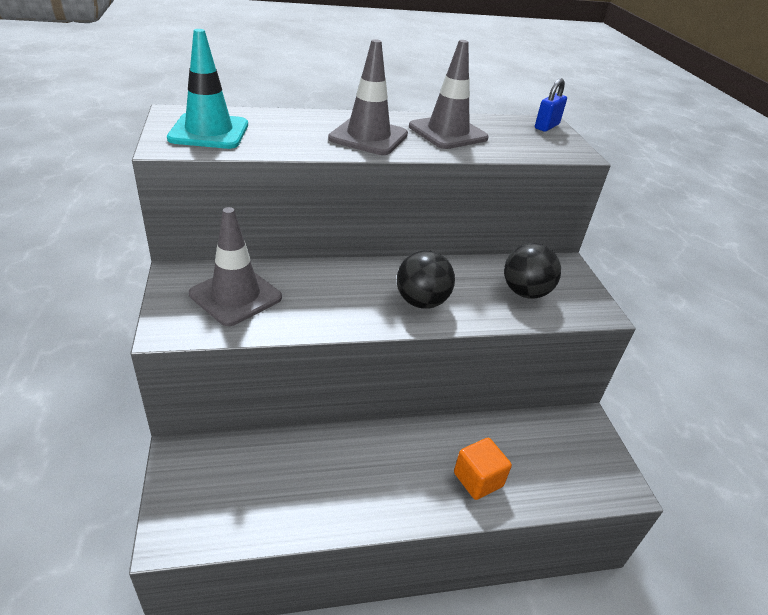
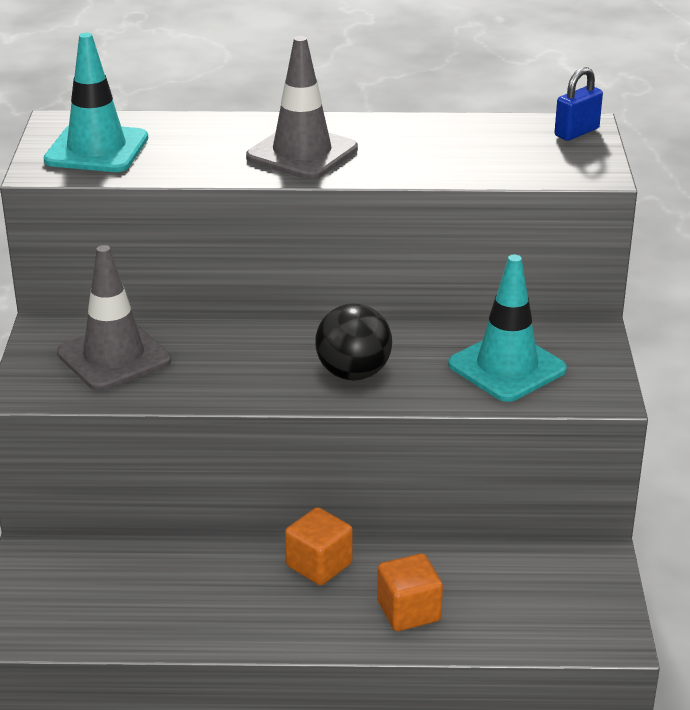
camera: 15 degrees right, 5 degrees down
(402, 444) = (319, 565): none -> orange cube
(448, 132) = (418, 145): grey traffic cone -> none
(525, 292) = (507, 367): black ball -> turquoise traffic cone

